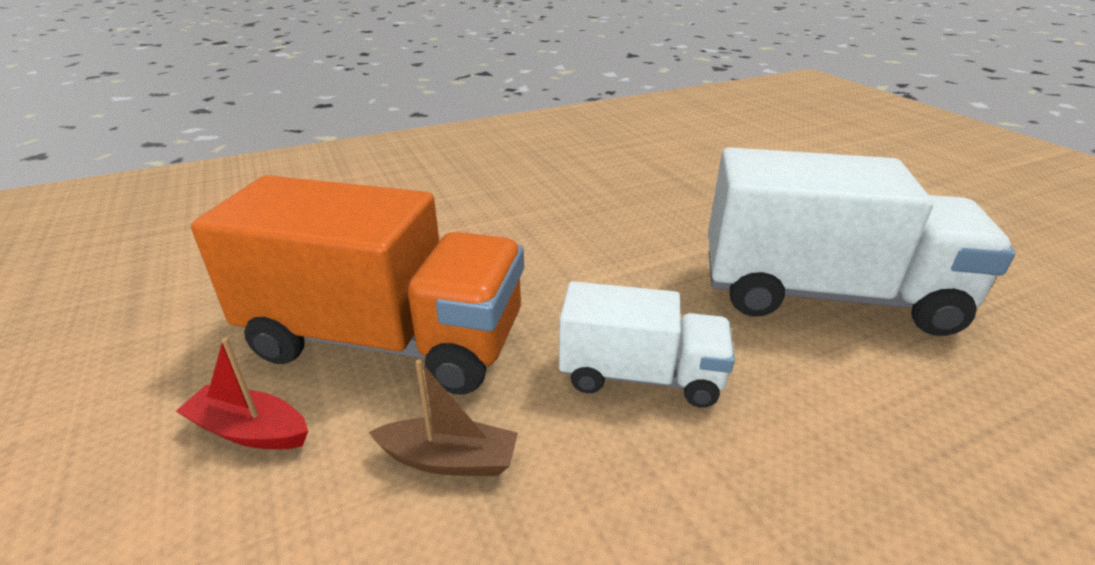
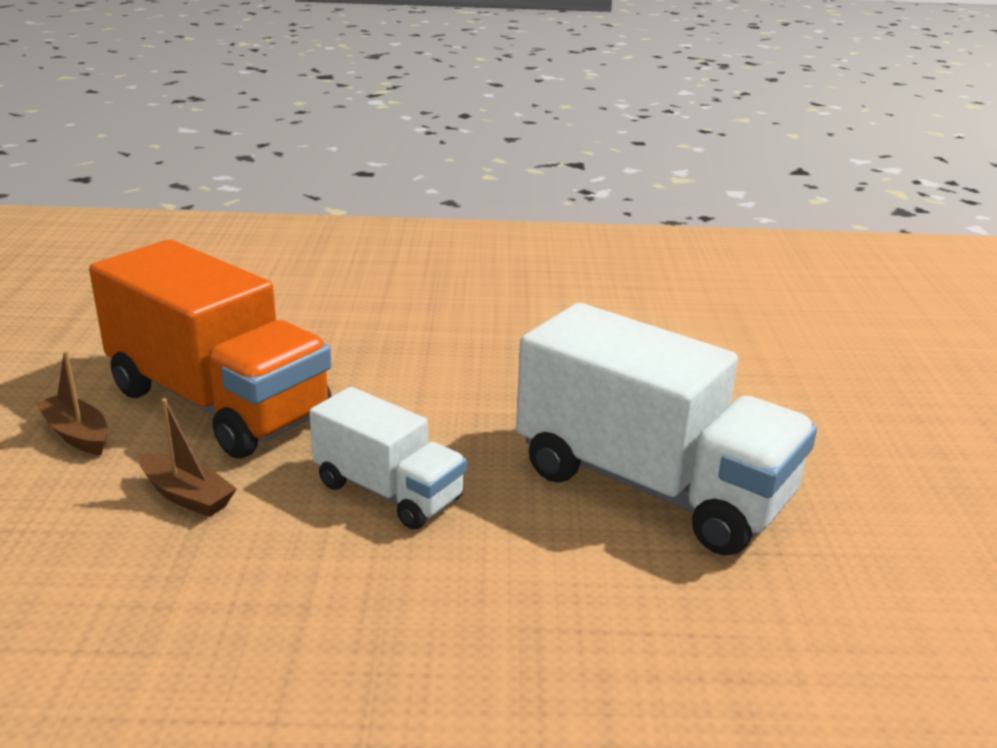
camera: 25 degrees right, 5 degrees down
(250, 430) = (77, 434): red boat -> brown boat

